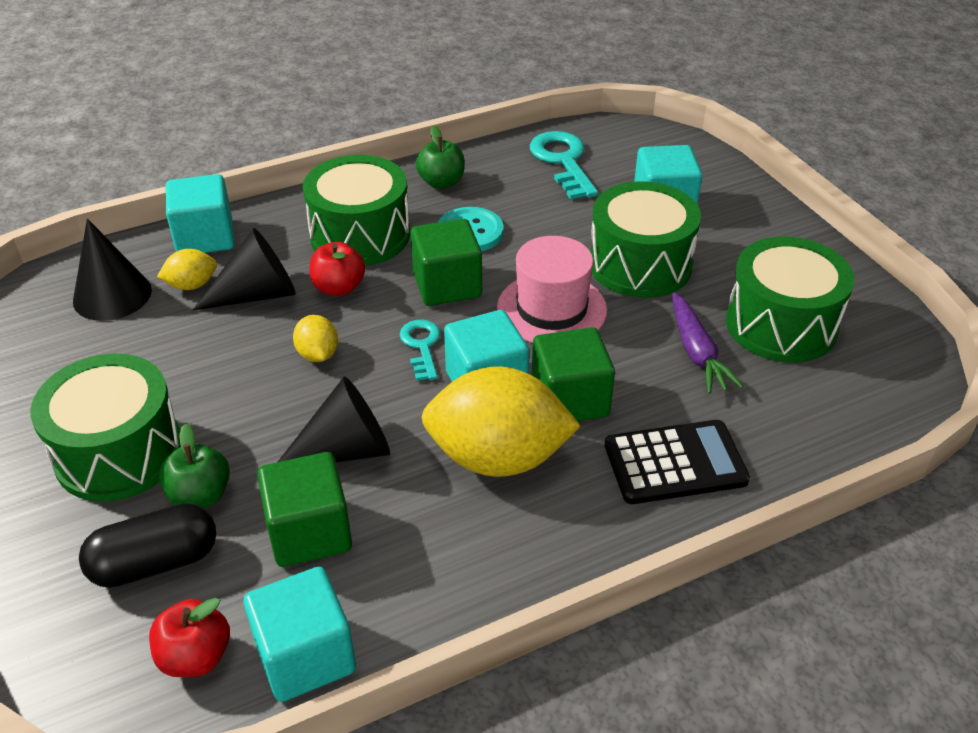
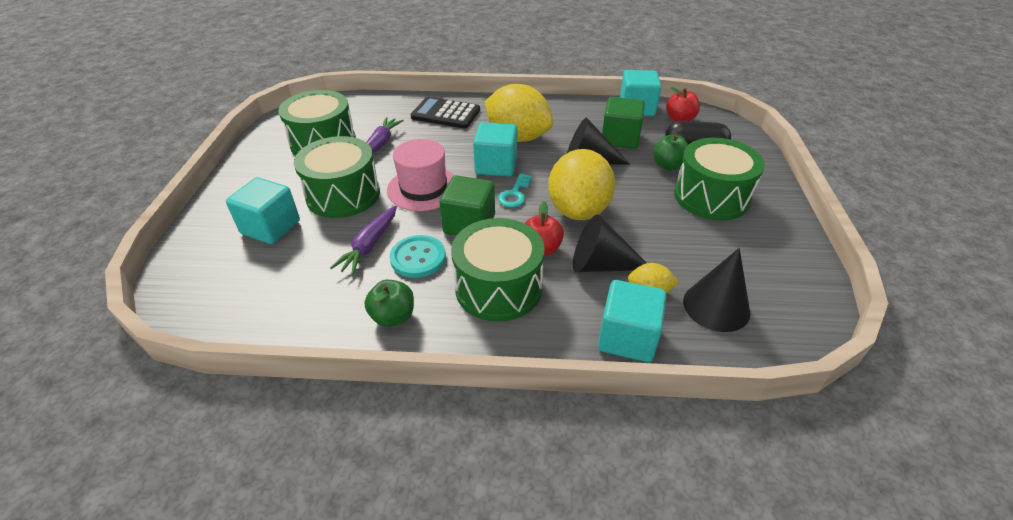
camera: 150 degrees left, 0 degrees up
(318, 354) = (578, 210): yellow lemon -> yellow lemon, size x2.20
(535, 226) = (370, 245): none -> purple carrot
(563, 161) = (278, 297): turquoise key -> none
(569, 400) = (463, 146): green cube -> none

